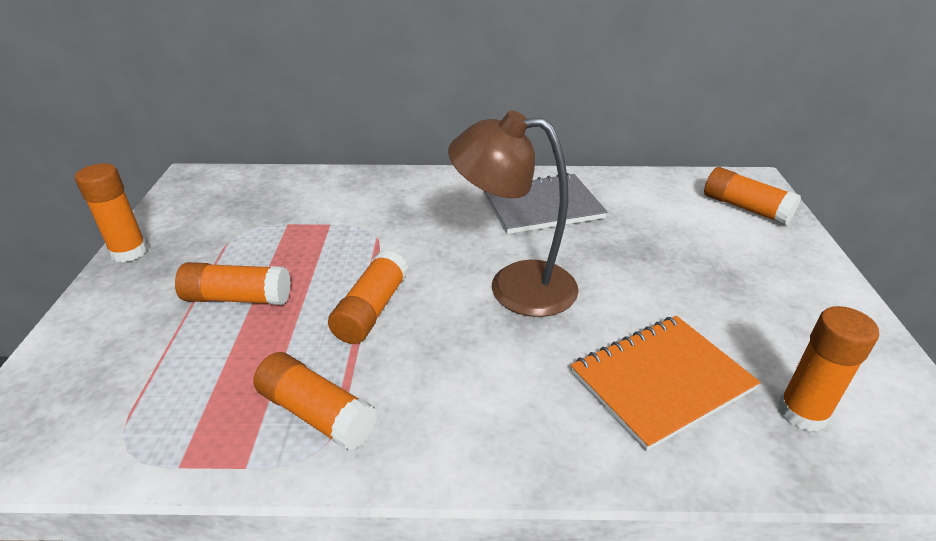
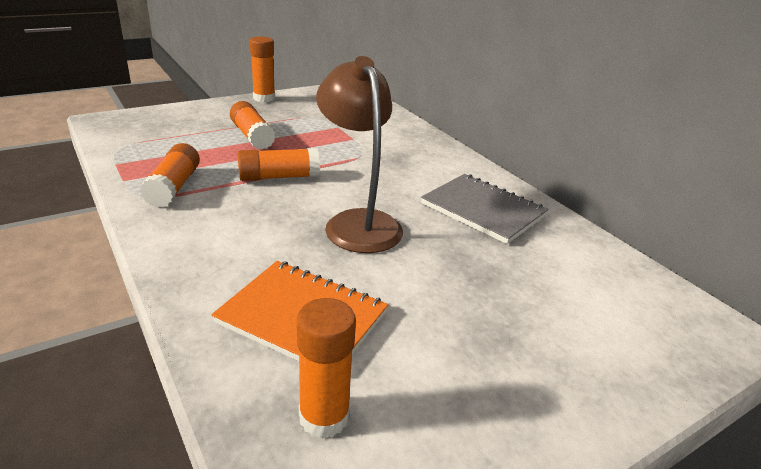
camera: 55 degrees right, 5 degrees down
(745, 208) = (655, 334): orange glue stick -> none

